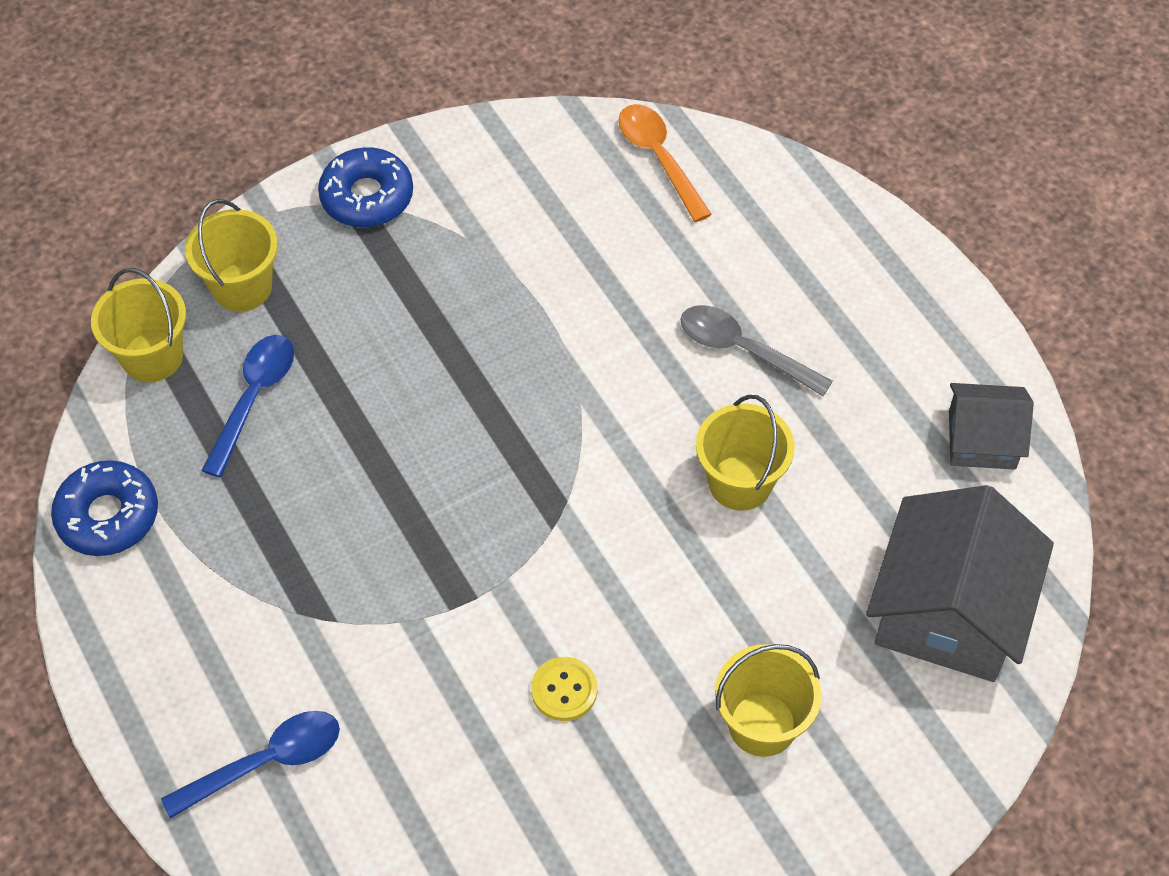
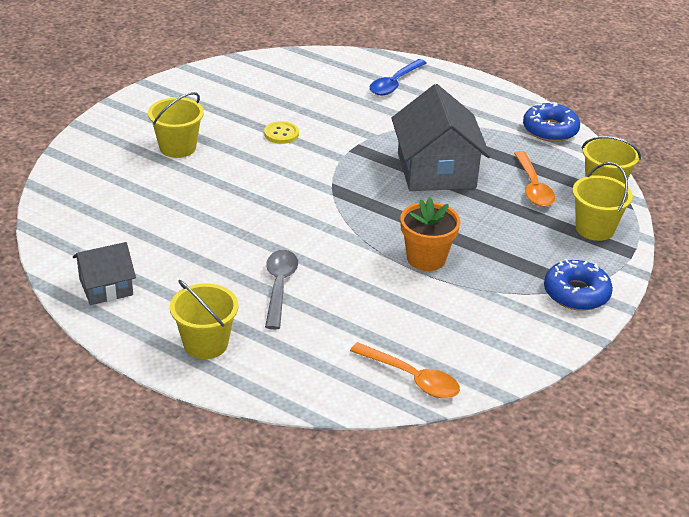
camera: 150 degrees right, 20 degrees down
(253, 399) = (533, 187): blue spoon -> orange spoon
(515, 324) = (426, 258): none -> orange flower pot
(740, 483) = (243, 227): yellow bucket -> yellow bucket (205, 344)
(744, 350) = (279, 287): grey spoon -> grey spoon turned 90 degrees counterclockwise
(949, 611) = (97, 209): grey house -> grey house (436, 170)

